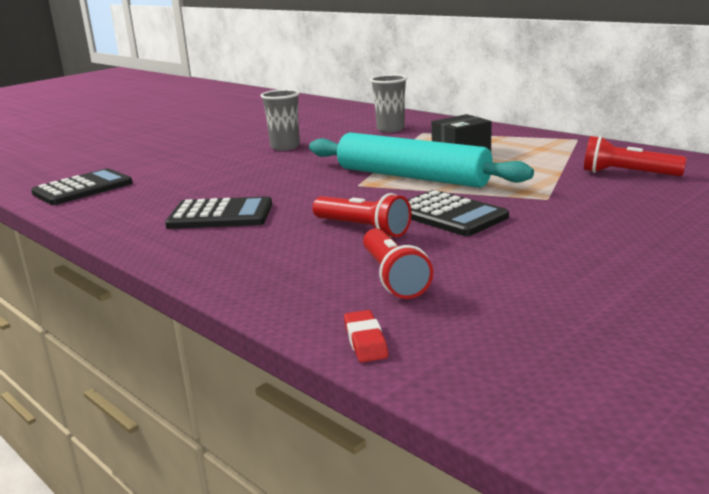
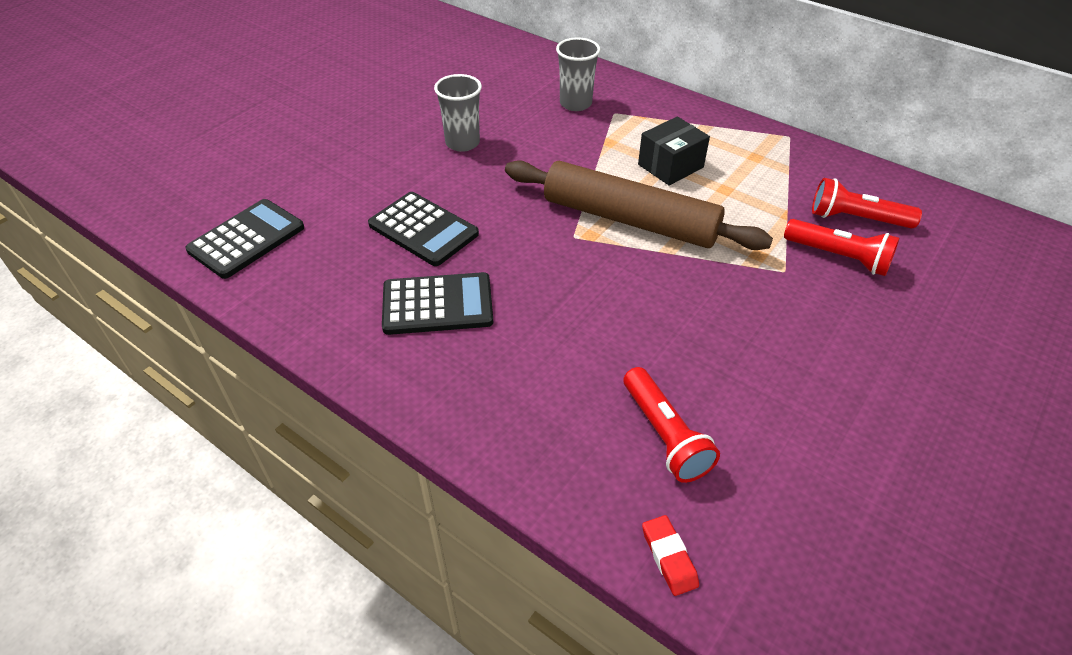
camera: 10 degrees left, 25 degrees up
(362, 229) = (606, 335): red flashlight -> red flashlight (839, 257)
(412, 177) = (629, 220): turquoise rolling pin -> brown rolling pin
(449, 215) = (690, 305): black calculator -> black calculator (423, 229)

